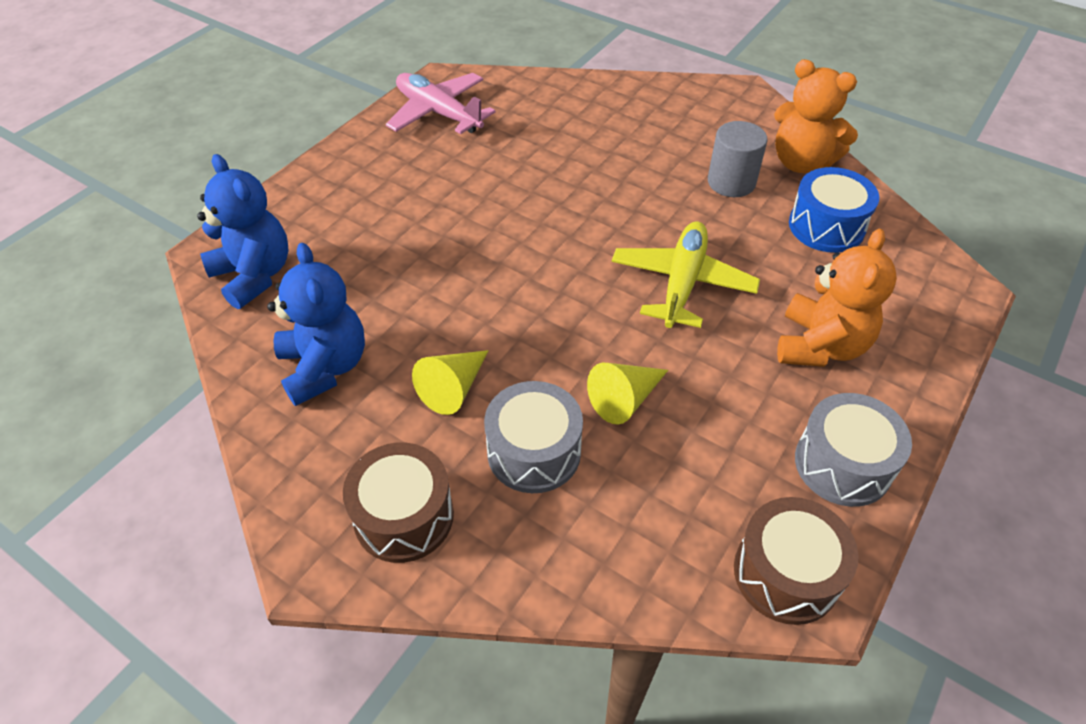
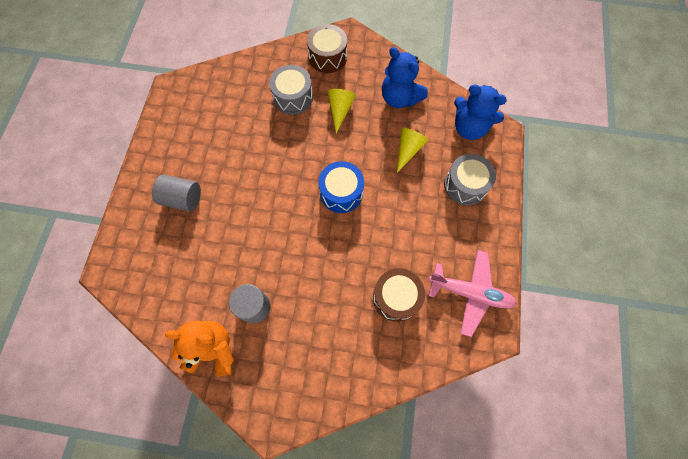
camera: 155 degrees right, 20 degrees up
(625, 399) = (265, 134): yellow cone -> yellow cone (408, 150)
(682, 283) = (260, 210): yellow plane -> none
(786, 573) = (183, 90): brown drum -> brown drum (396, 297)
(820, 345) = (182, 199): orange teddy bear -> grey cylinder
(826, 226) = (189, 290): blue drum -> blue drum (341, 193)
(842, 464) = (166, 140): grey drum -> grey drum (465, 185)

